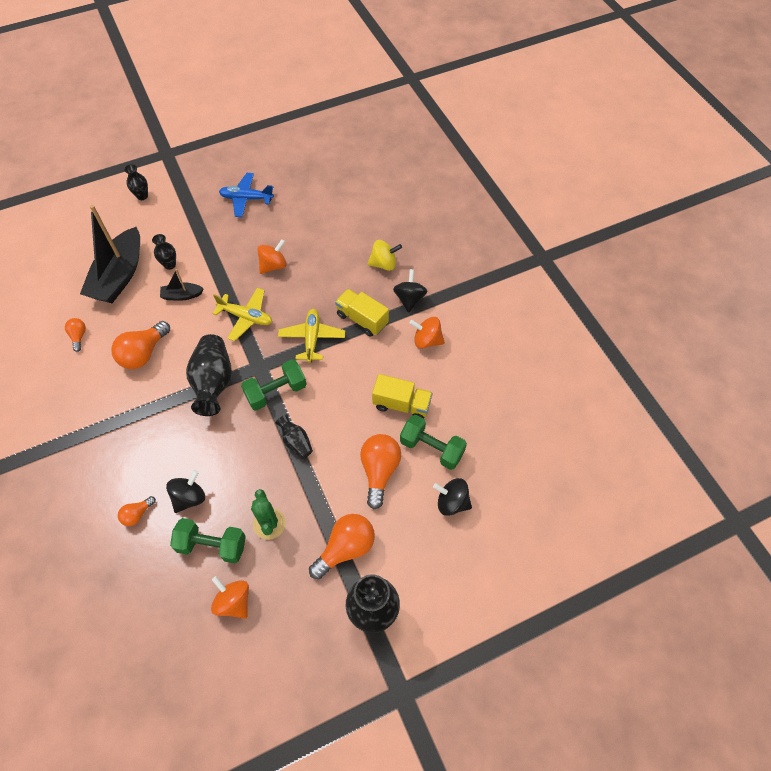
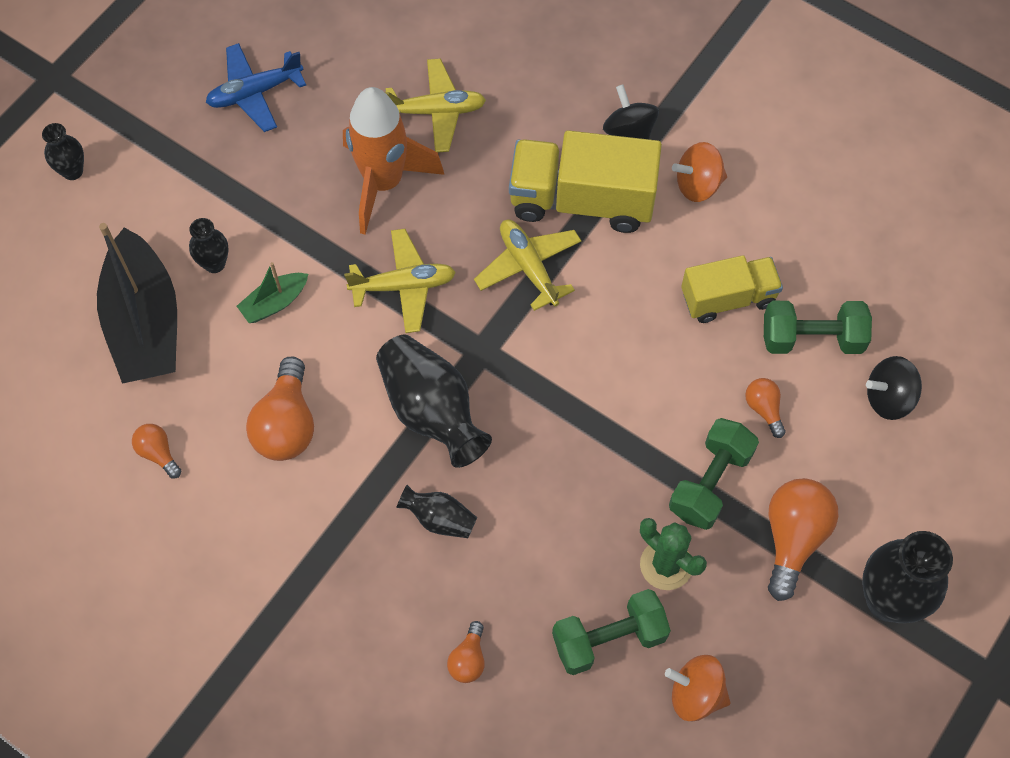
camera: 30 degrees left, 5 degrees up
(182, 295) = (274, 303): black boat -> green boat
(189, 497) = (526, 593): black spinning top -> none
(273, 265) = (384, 183): orange spinning top -> orange rocket
(276, 392) = (535, 375): green dumbbell -> green dumbbell (710, 482)
(296, 442) = (619, 432): black vase -> black vase (439, 519)
(323, 245) = (436, 111): none -> yellow plane
(362, 319) = (582, 200): yellow truck -> yellow truck, size x1.59
(379, 471) = (764, 409): orange light bulb -> orange light bulb, size x0.53
(384, 264) = (552, 97): yellow spinning top -> none

